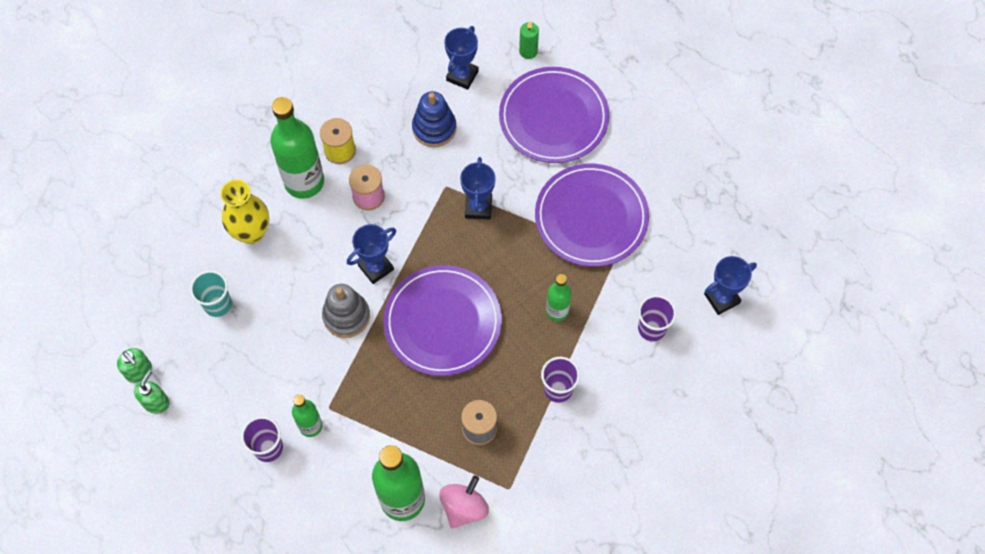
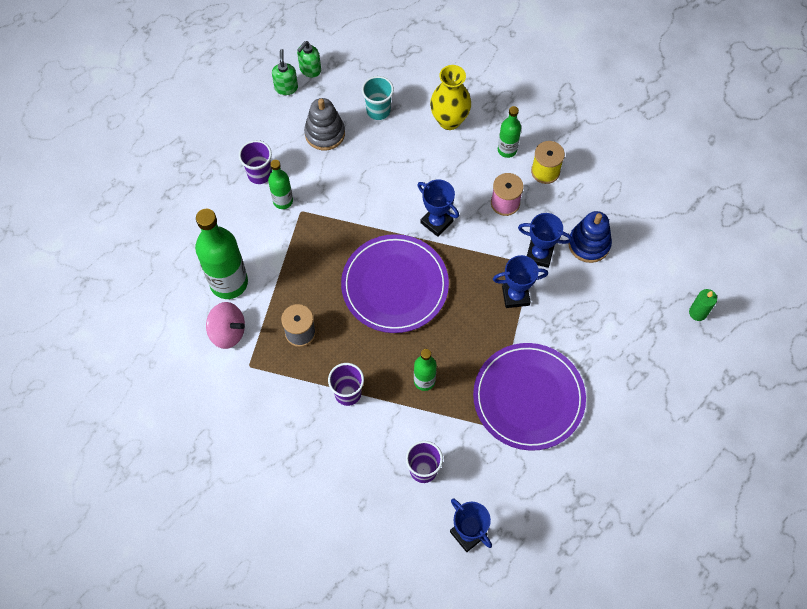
camera: 80 degrees right, 0 degrees up
(156, 402) = (286, 87): green soap dispenser -> green soap dispenser turned 105 degrees counterclockwise
(304, 182) = (507, 150): green bottle -> green bottle, size x0.54
(346, 316) = (386, 208): grey stacking toy -> grey stacking toy (325, 133)
(462, 76) = (652, 258): blue trophy -> blue trophy (539, 254)
(553, 118) = (629, 347): purple plate -> none

